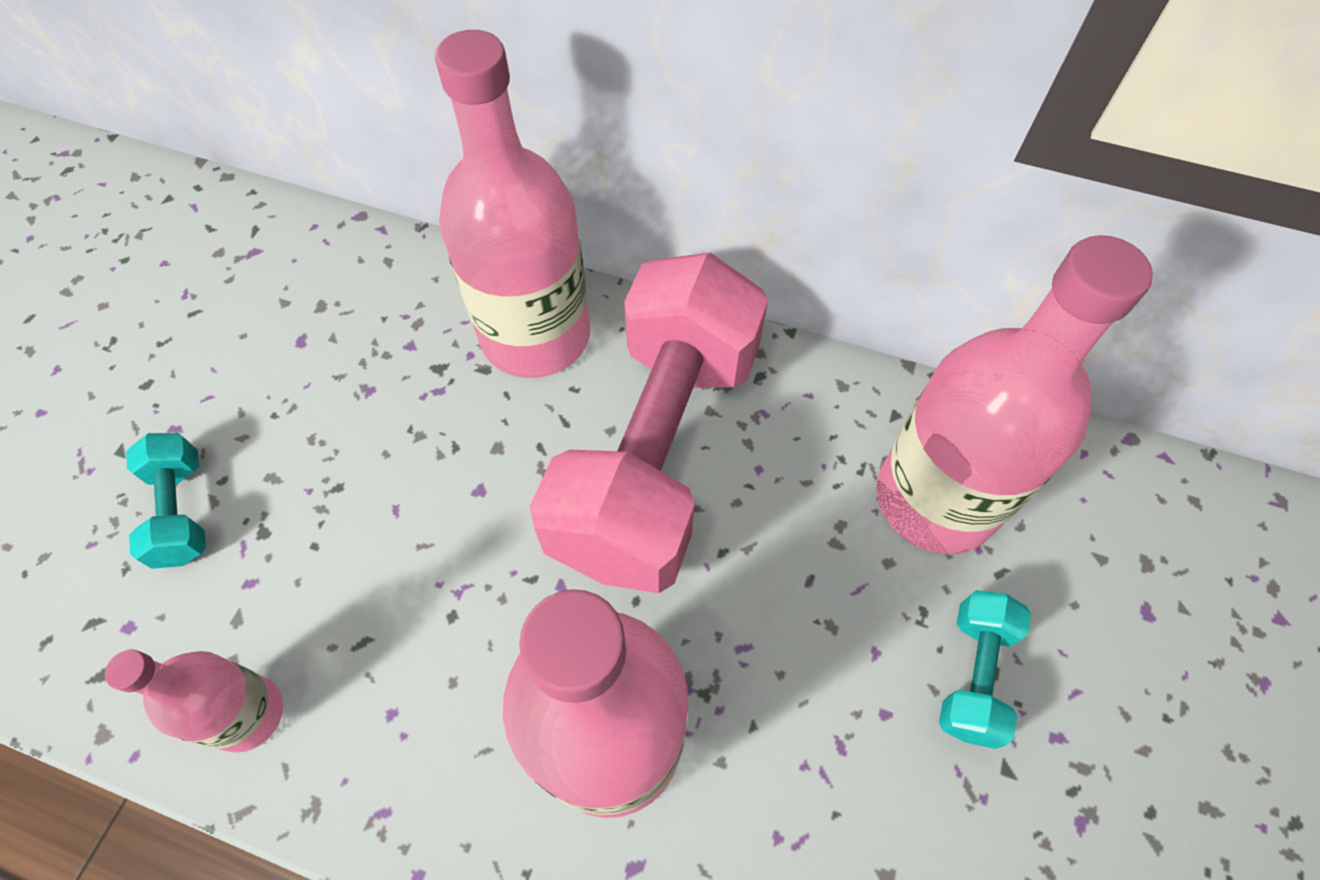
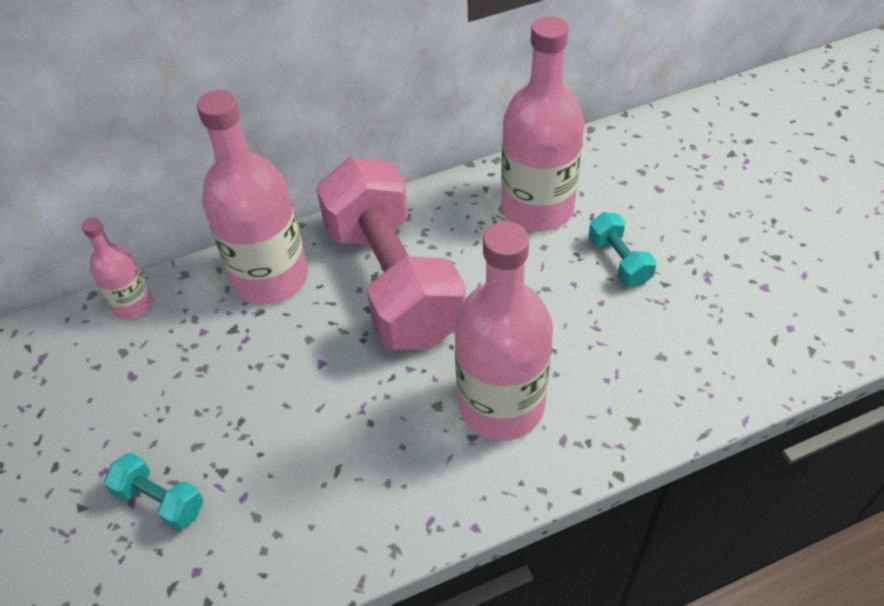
camera: 40 degrees left, 10 degrees down
(248, 714) = (314, 545): pink bottle -> pink bottle (133, 304)

